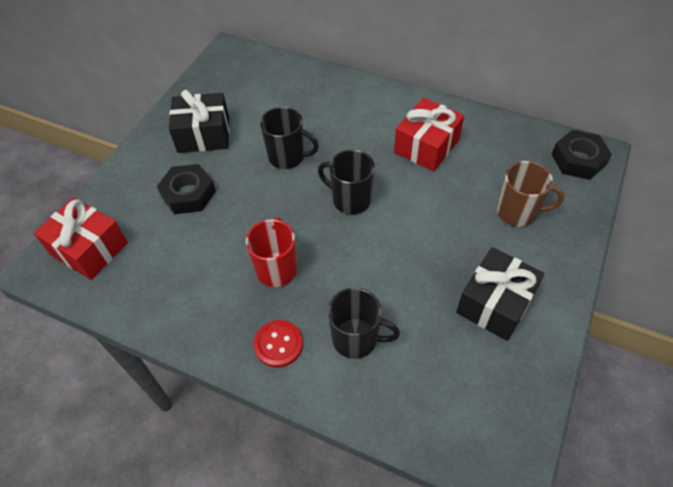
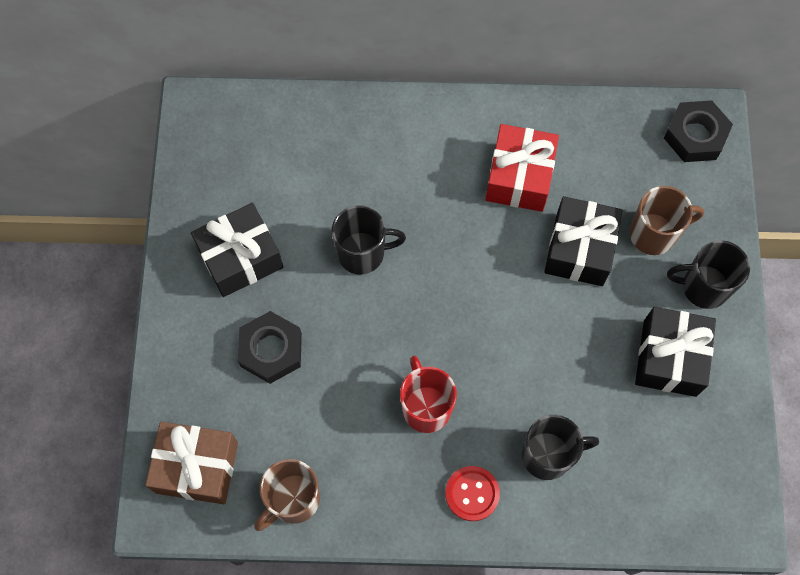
camera: 25 degrees left, 15 degrees up
(89, 249) = (197, 467): red gift -> brown gift
(140, 296) = (293, 500): none -> brown mug
(350, 199) = (464, 286): black mug -> black mug (703, 287)
(451, 204) = (579, 249): none -> black gift

